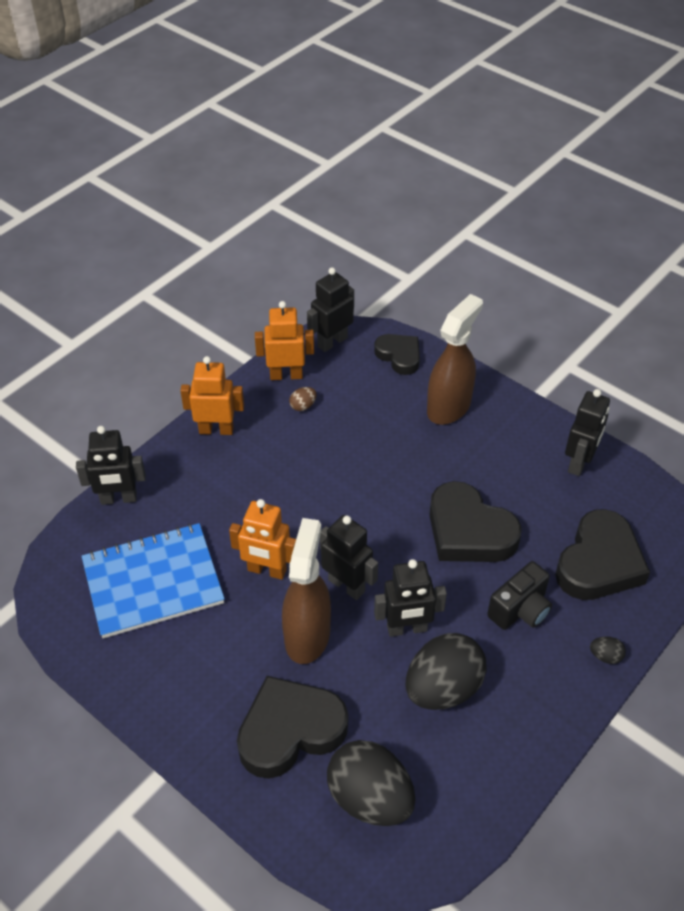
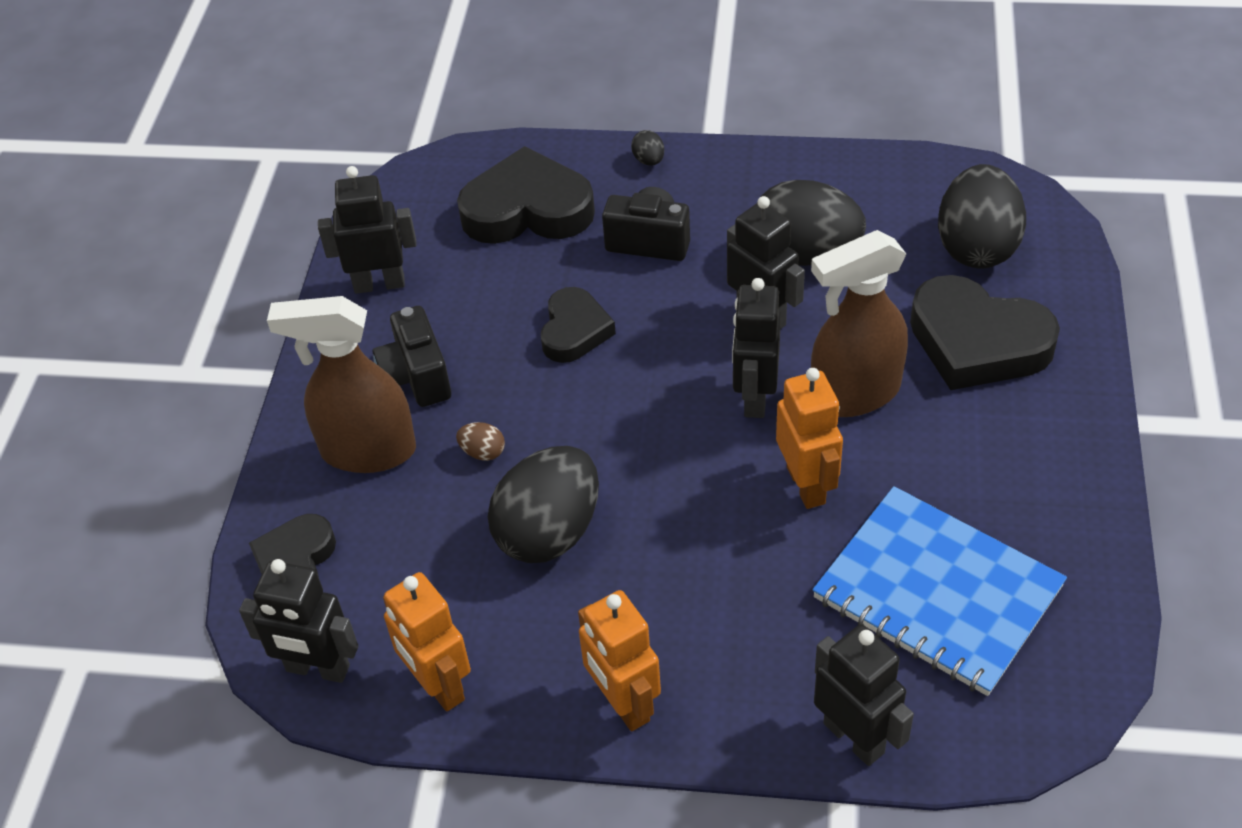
camera: 120 degrees left, 0 degrees up
(303, 406) = (490, 621): brown egg -> brown egg (483, 452)
(334, 450) = (549, 532): none -> black egg
(469, 531) = (574, 330): black heart -> black heart, size x0.60
(488, 447) = (416, 377): none -> black camera

